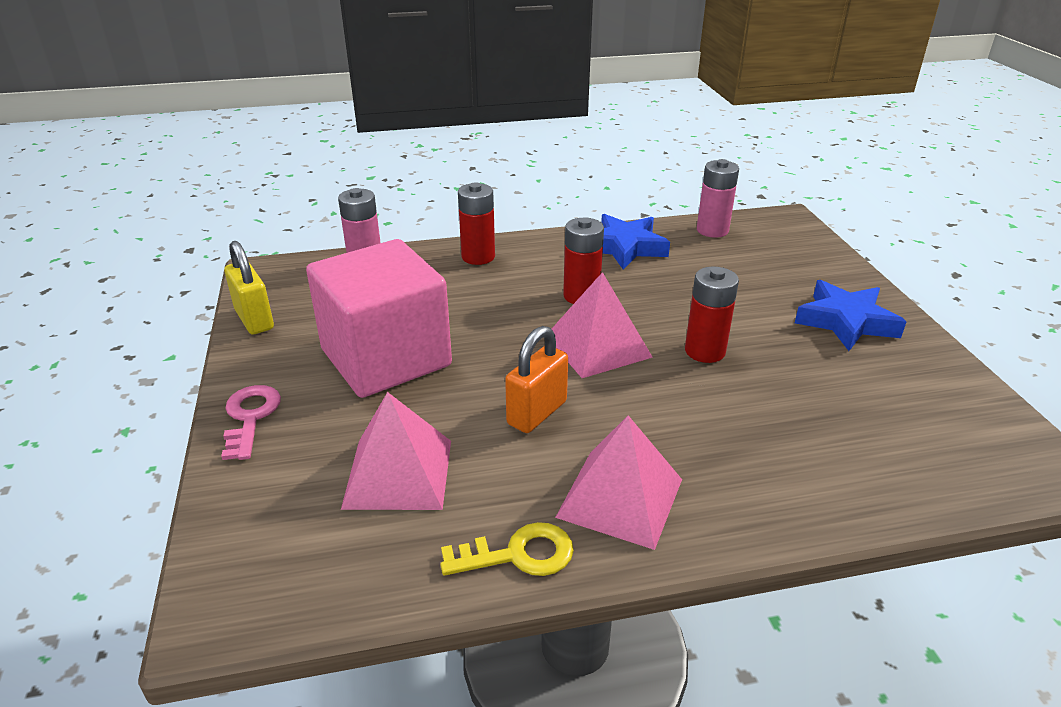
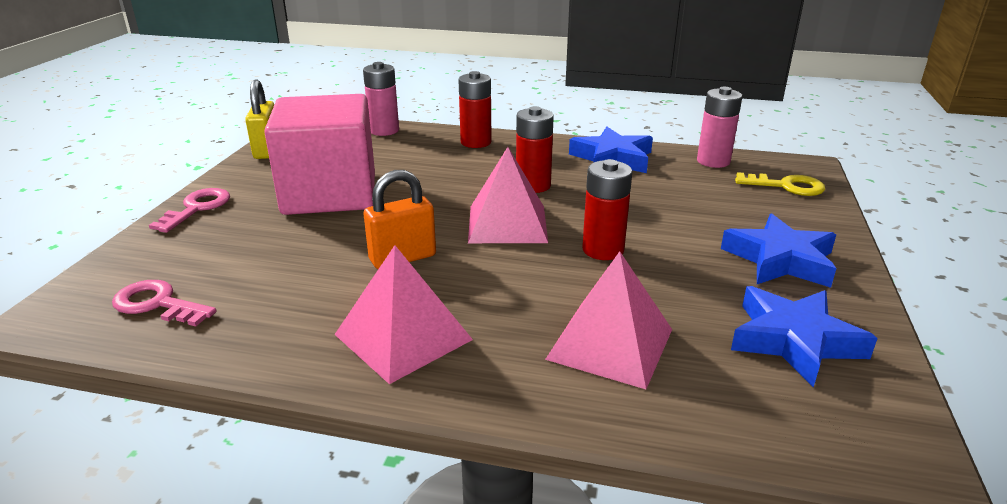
camera: 25 degrees right, 5 degrees down
(335, 547) = (157, 304): none -> pink key
(398, 473) = (253, 270): pink pyramid -> pink pyramid (610, 343)
(518, 554) = (277, 351): yellow key -> yellow key (786, 186)
(916, 396) = (794, 341): none -> blue star

